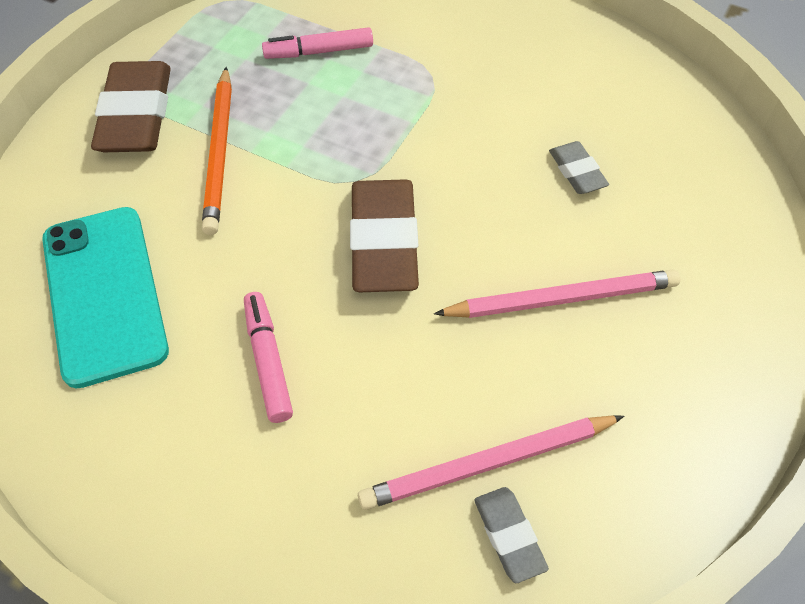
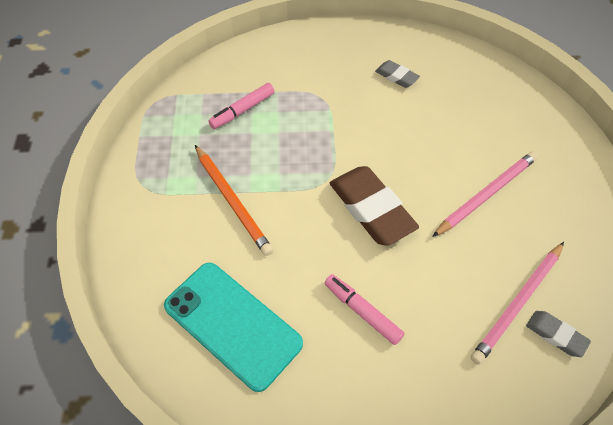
camera: 30 degrees left, 0 degrees up
(136, 115) = (158, 202): brown eraser -> none
(577, 172) = (441, 119): grey eraser -> grey eraser (396, 76)

